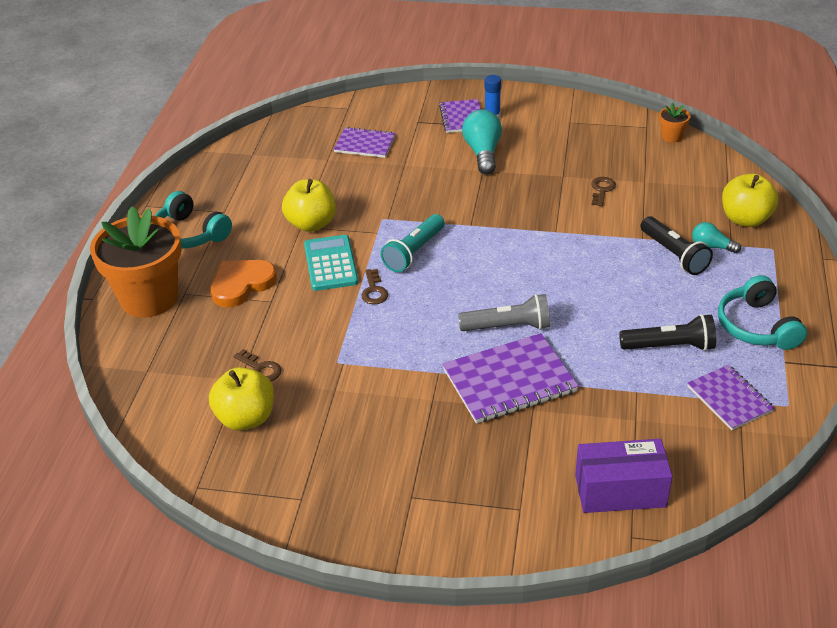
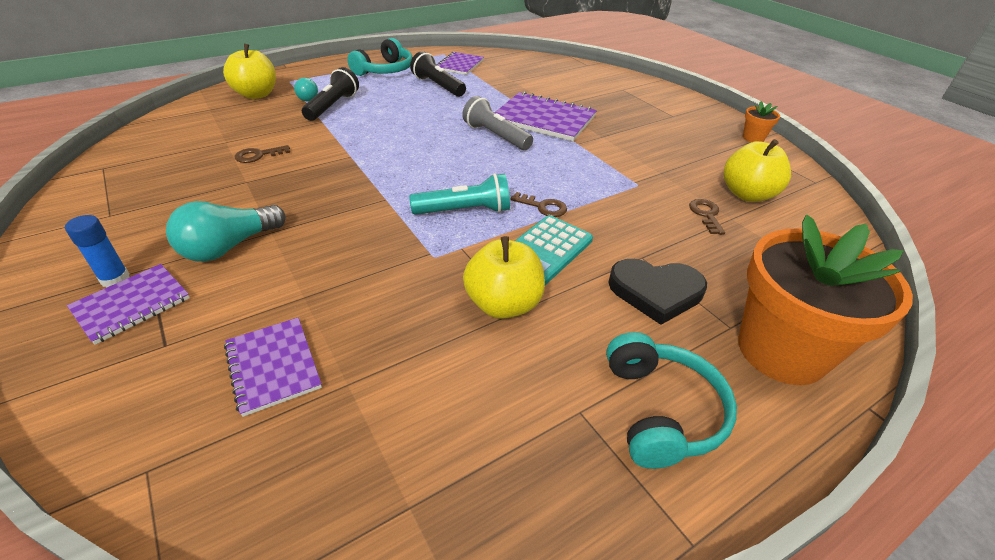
camera: 135 degrees left, 0 degrees up
(241, 284) = (655, 292): orange heart -> black heart
(374, 291) = (543, 207): brown key -> brown key turned 75 degrees clockwise
(620, 491) = (567, 72): purple box -> none
(671, 137) = (121, 150): orange flower pot -> orange flower pot (753, 138)

